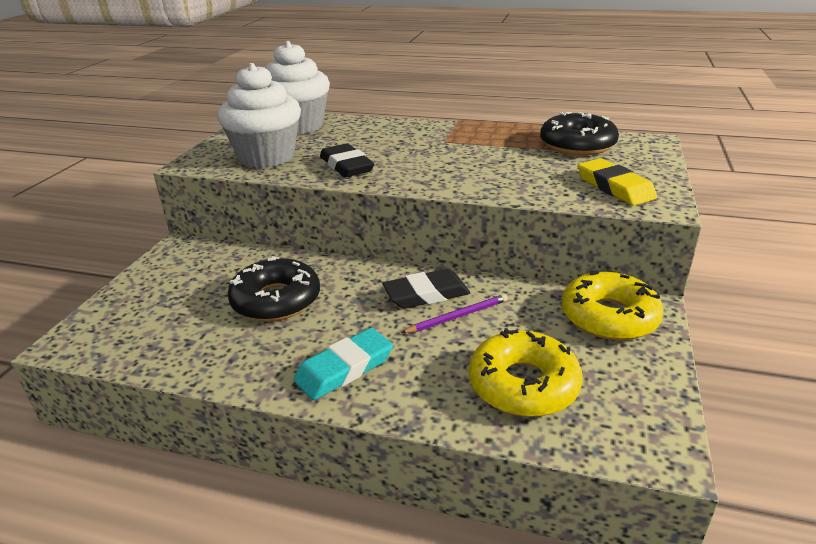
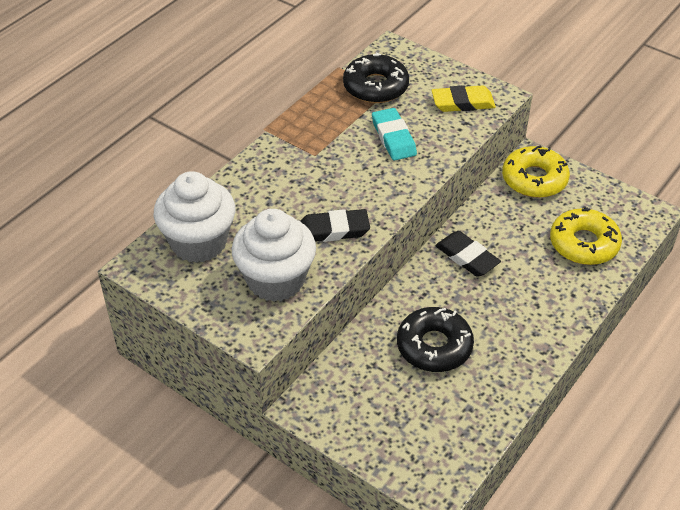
camera: 70 degrees left, 15 degrees up
(344, 368) = (537, 323): turquoise eraser -> turquoise eraser (393, 138)
(426, 294) = (467, 257): black eraser -> black eraser turned 45 degrees counterclockwise
(458, 316) = (502, 249): purple pencil -> none

